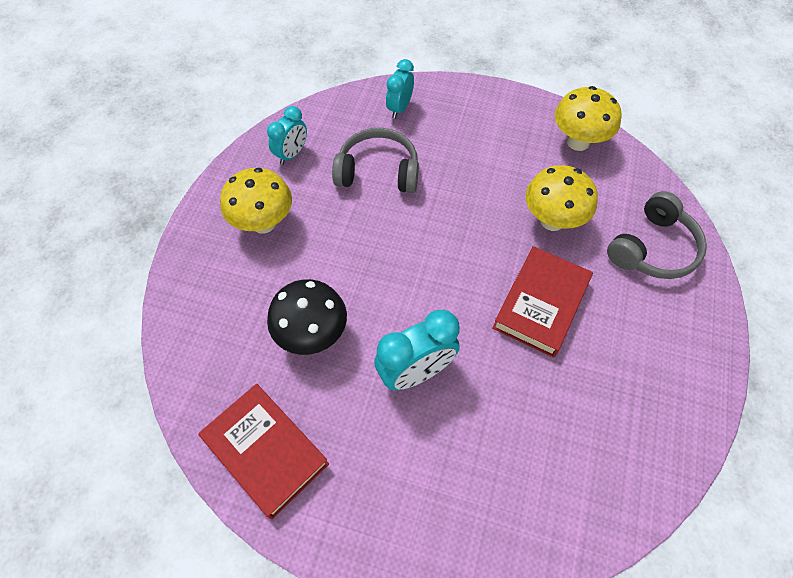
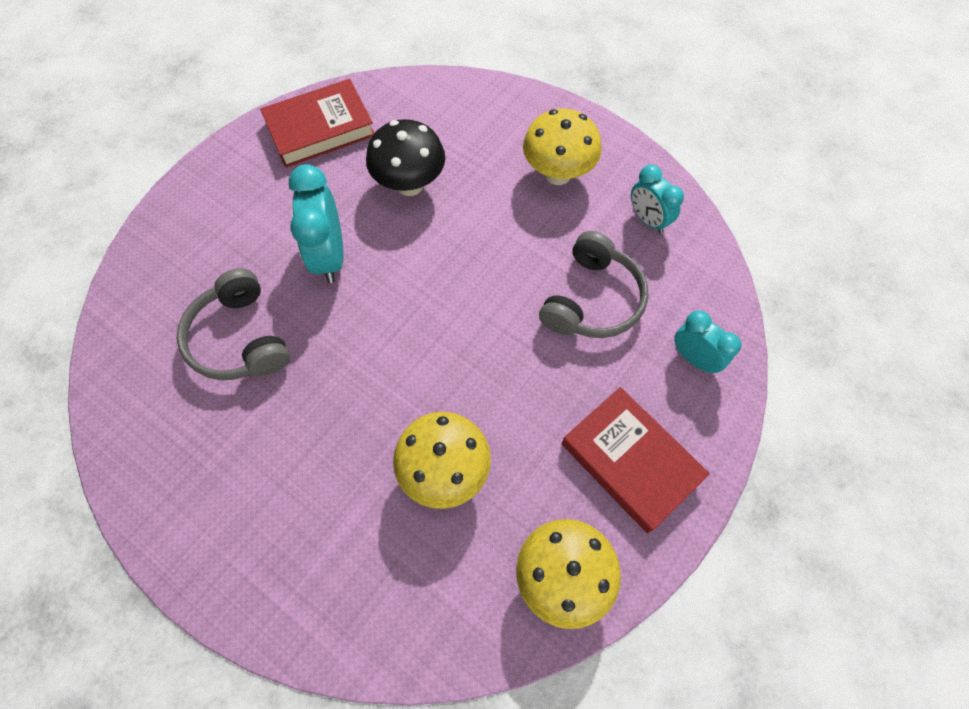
camera: 110 degrees right, 5 degrees up
(540, 304) = (342, 402): red book -> red book (631, 461)
(653, 248) = (350, 581): grey headphones -> grey headphones (239, 338)

